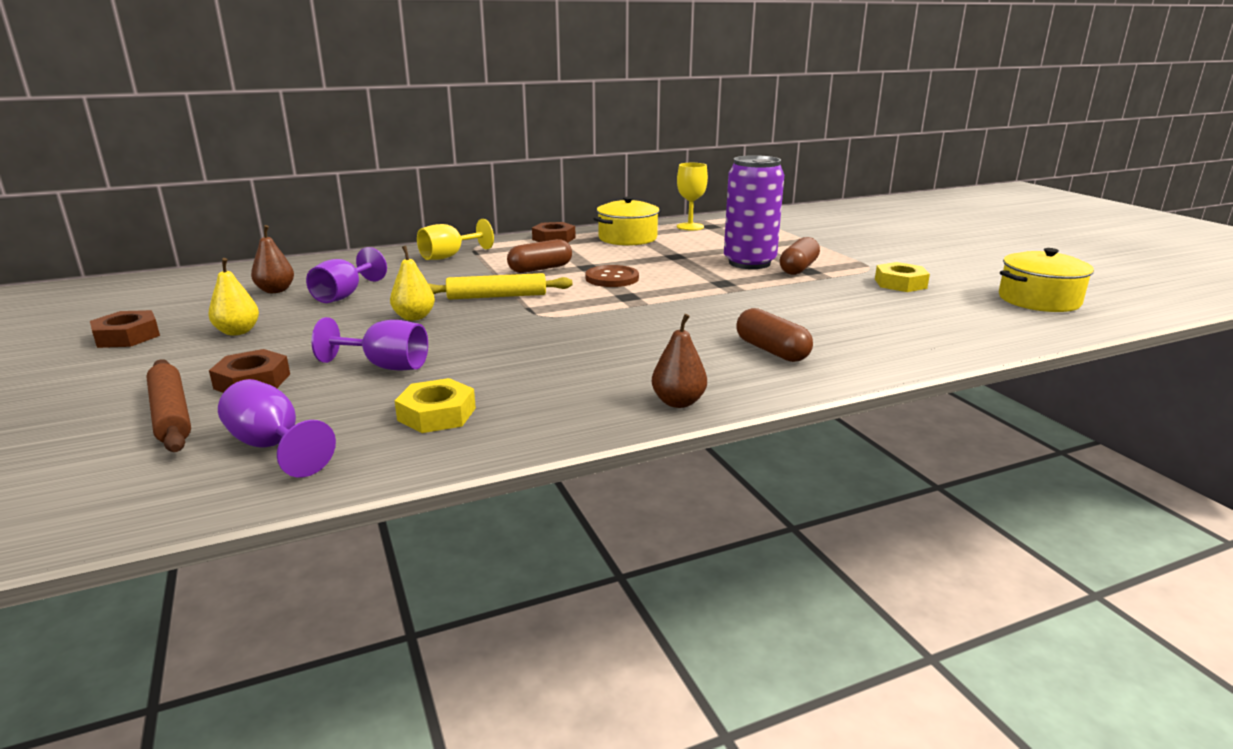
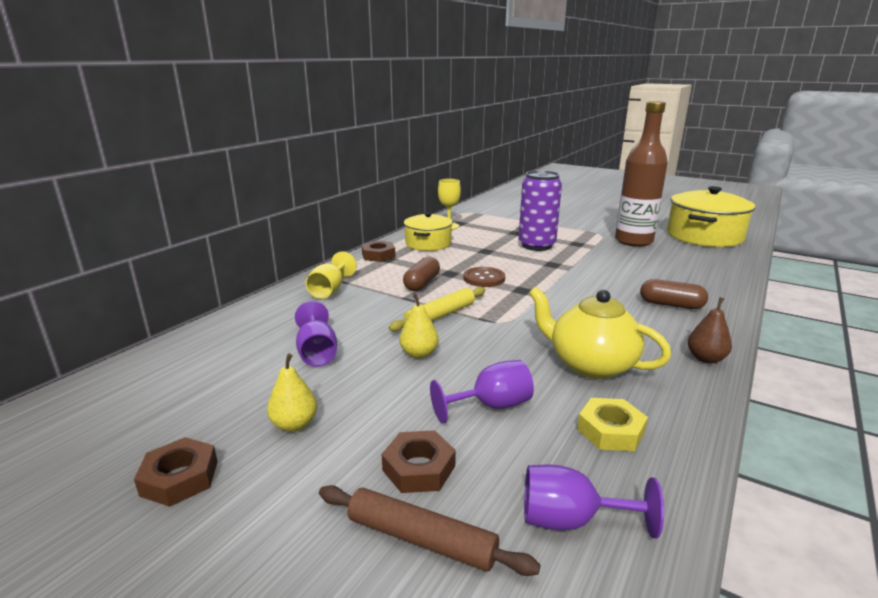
camera: 35 degrees left, 0 degrees up
(276, 290) = (239, 369): brown pear -> none
(541, 368) = (590, 365): none -> yellow teapot
(798, 268) = (568, 243): brown capsule -> none
(900, 283) = (633, 241): yellow nut -> brown bottle
(1039, 300) = (704, 236): yellow pot -> yellow pot, size x1.61

